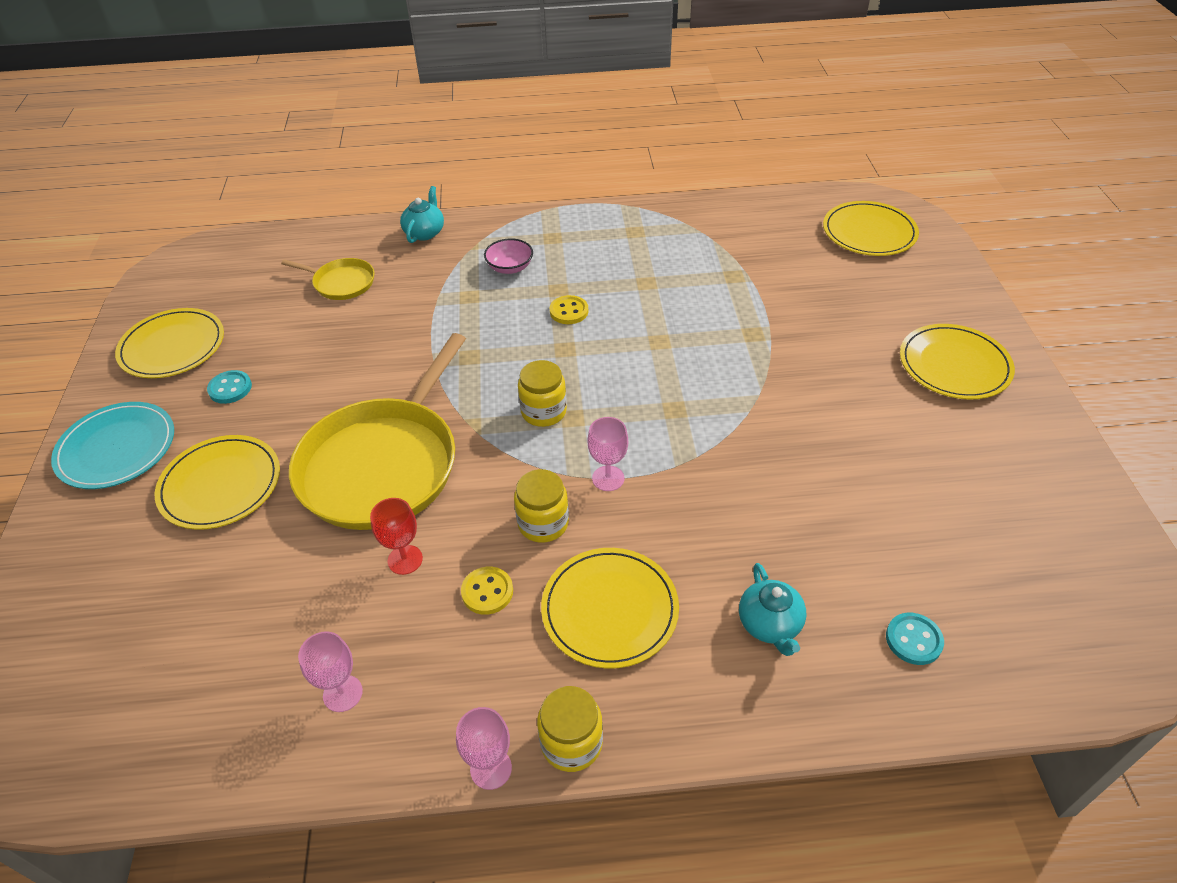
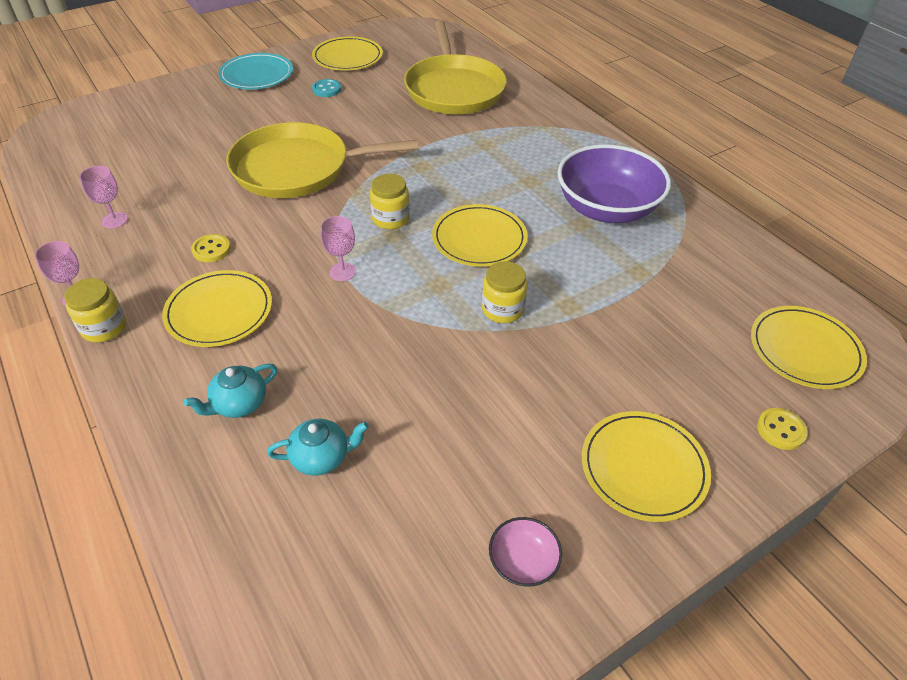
camera: 60 degrees right, 0 degrees up
(220, 485) = (248, 118): yellow plate -> yellow plate (479, 239)
(341, 283) = (454, 89): yellow pan -> yellow pan, size x2.14
(405, 560) = (223, 206): red goblet -> none
(424, 232) = (538, 100): turquoise teapot -> turquoise teapot (321, 457)
(510, 267) = (535, 150): pink bowl -> pink bowl (523, 562)
(543, 523) = (282, 254): yellow jar -> yellow jar (502, 309)
(569, 311) = (509, 195): yellow button -> yellow button (780, 430)
(636, 259) = (606, 209): none -> purple bowl
(913, 640) = (258, 504): turquoise button -> none

